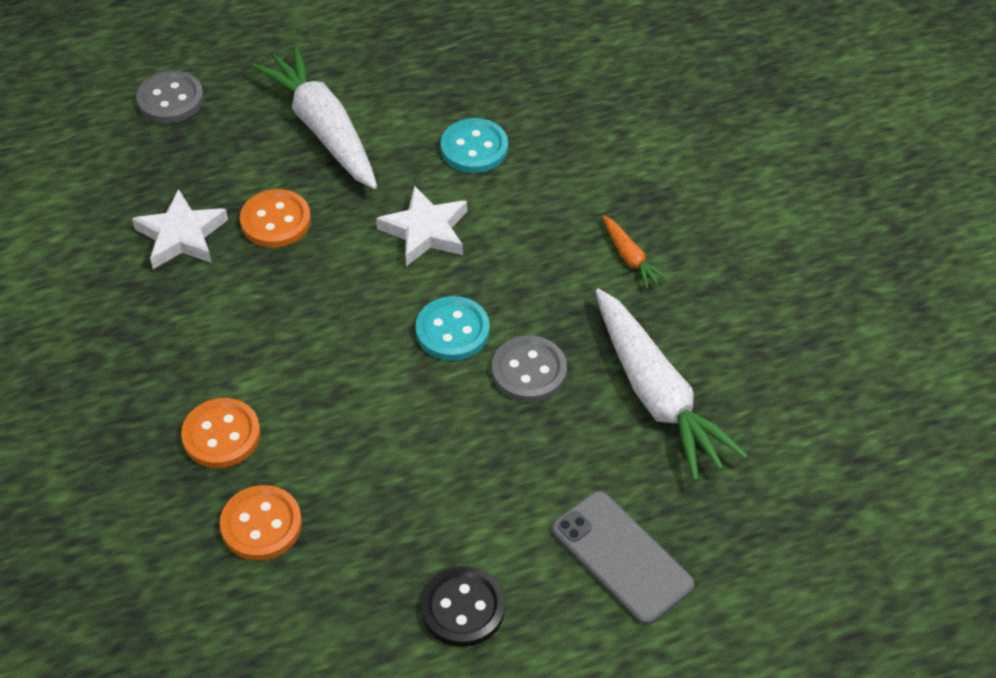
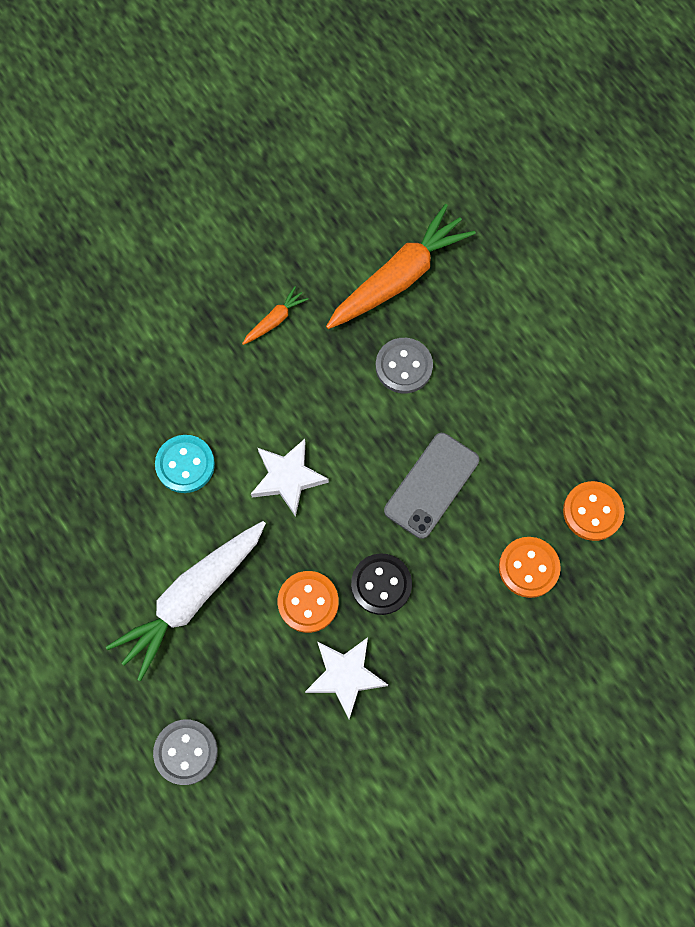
camera: 105 degrees left, 20 degrees up
(452, 331) = (382, 429): turquoise button -> none
(463, 608) = (608, 361): black button -> black button (381, 584)
(622, 557) = (537, 274): grey phone -> grey phone (431, 485)
(656, 395) = (399, 277): white carrot -> orange carrot

